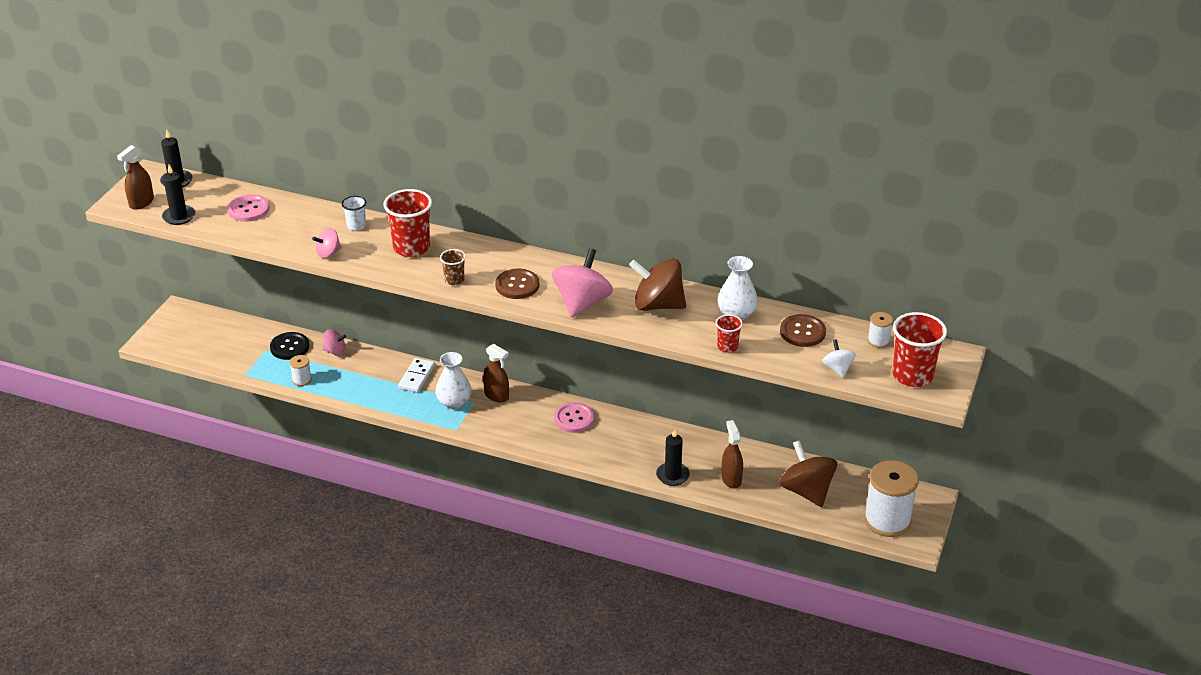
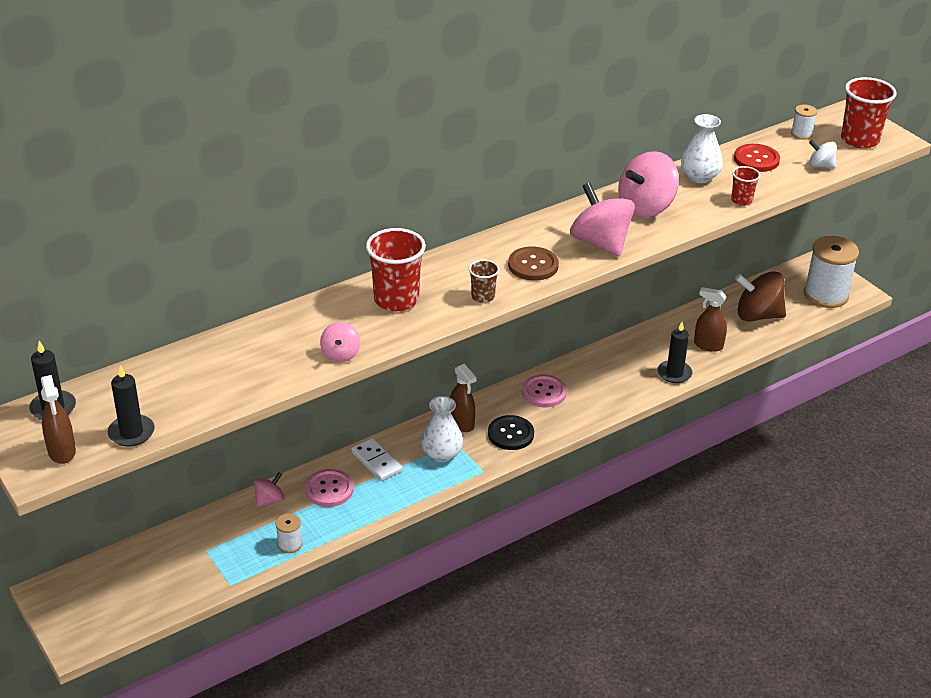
camera: 55 degrees left, 0 degrees up
(248, 209) = (186, 377): pink button -> pink button (329, 489)
(289, 347) = (223, 530): black button -> black button (510, 434)
(356, 226) = (313, 318): white cup -> none
(496, 396) = (462, 423): brown spray bottle -> brown spray bottle turned 75 degrees clockwise
(657, 305) = (646, 207): brown spinning top -> pink spinning top
(802, 332) = (756, 159): brown button -> red button

